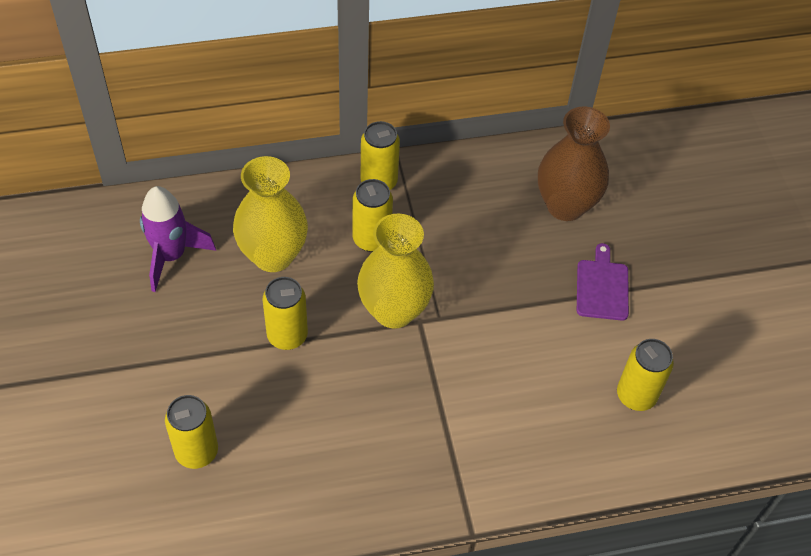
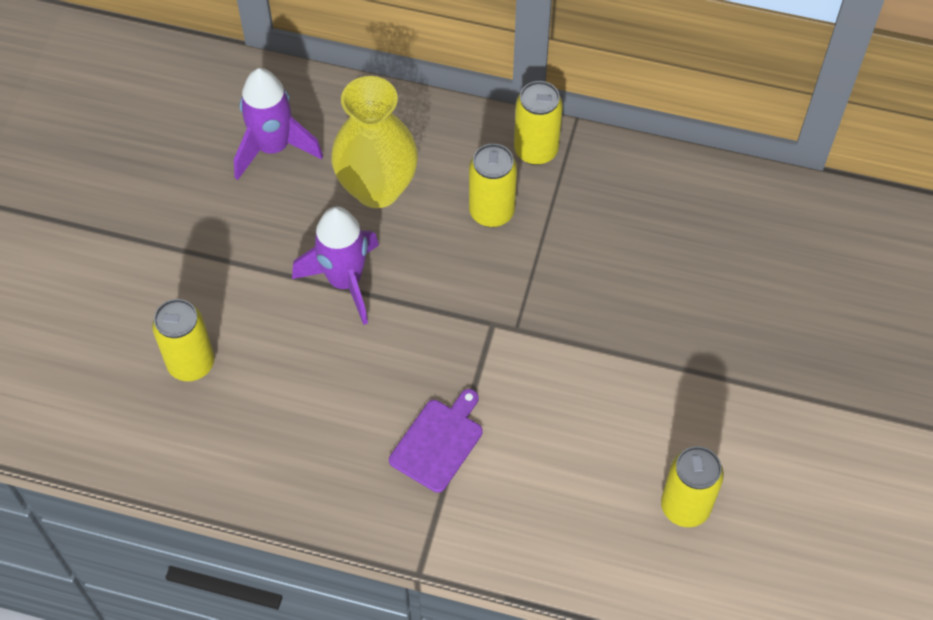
camera: 30 degrees right, 5 degrees up
(287, 336) = (345, 281): yellow can -> purple rocket
(394, 311) = (471, 300): yellow vase -> none
(565, 205) = (734, 259): brown vase -> none
(602, 287) = (720, 369): purple cutting board -> purple cutting board (438, 442)

